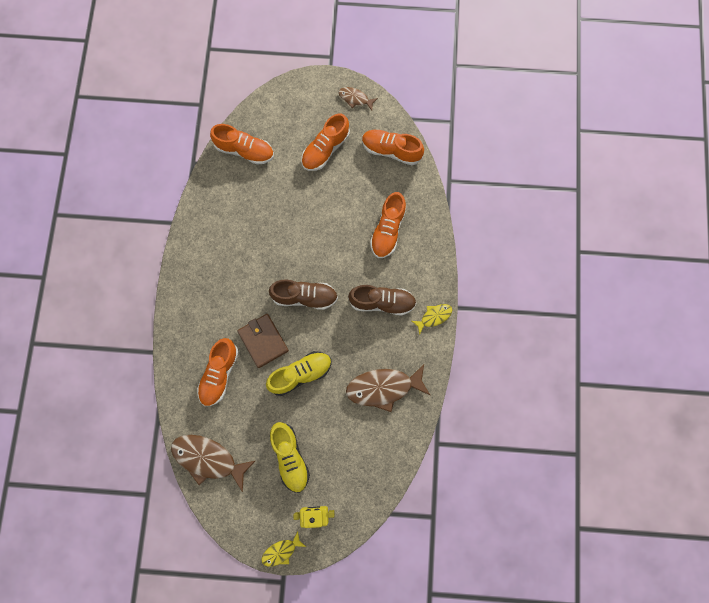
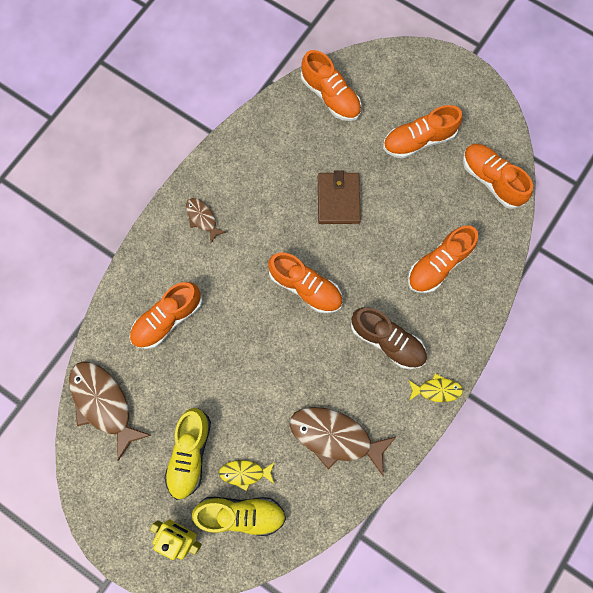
camera: 30 degrees right, 0 degrees up
(263, 341) = (234, 309): brown wallet -> brown wallet (338, 199)
(281, 551) = (121, 551): yellow fish -> yellow fish (245, 473)
(300, 374) = (253, 368): yellow shoe -> yellow shoe (241, 513)
(305, 297) = (305, 287): brown shoe -> orange shoe
(355, 99) = (482, 103): brown fish -> brown fish (202, 218)

